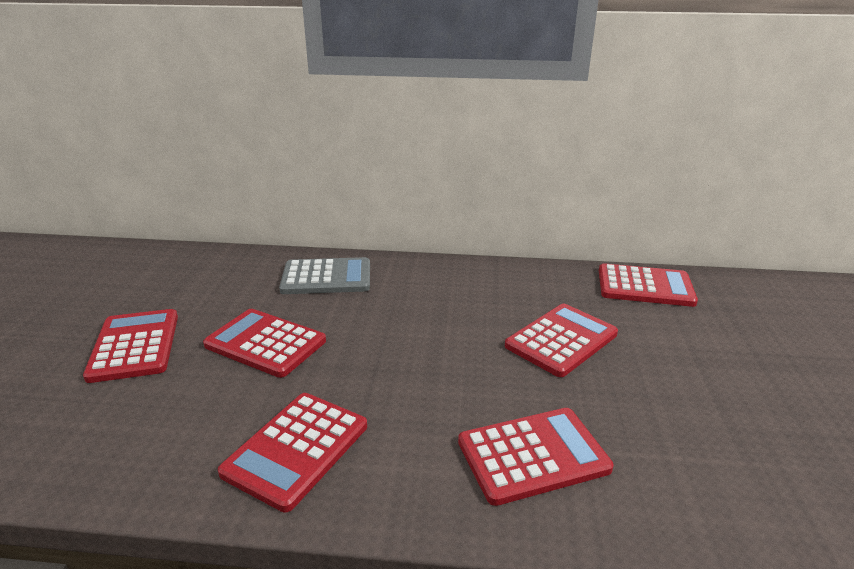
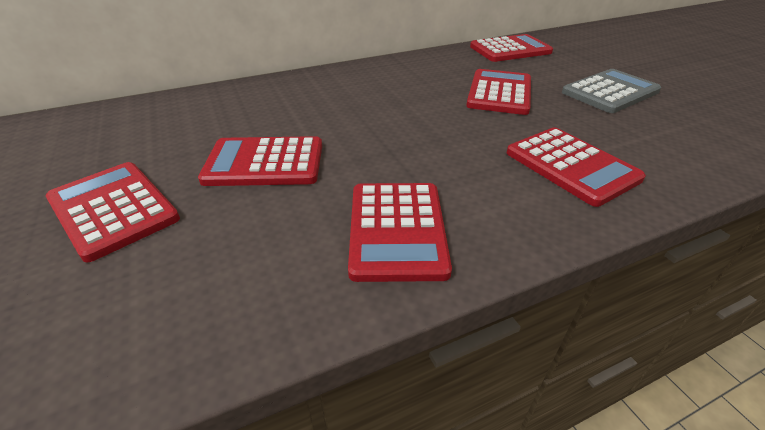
camera: 30 degrees left, 10 degrees up
(326, 277) = (263, 99): grey calculator -> grey calculator (610, 92)
(533, 455) = (571, 166): red calculator -> red calculator turned 105 degrees clockwise

